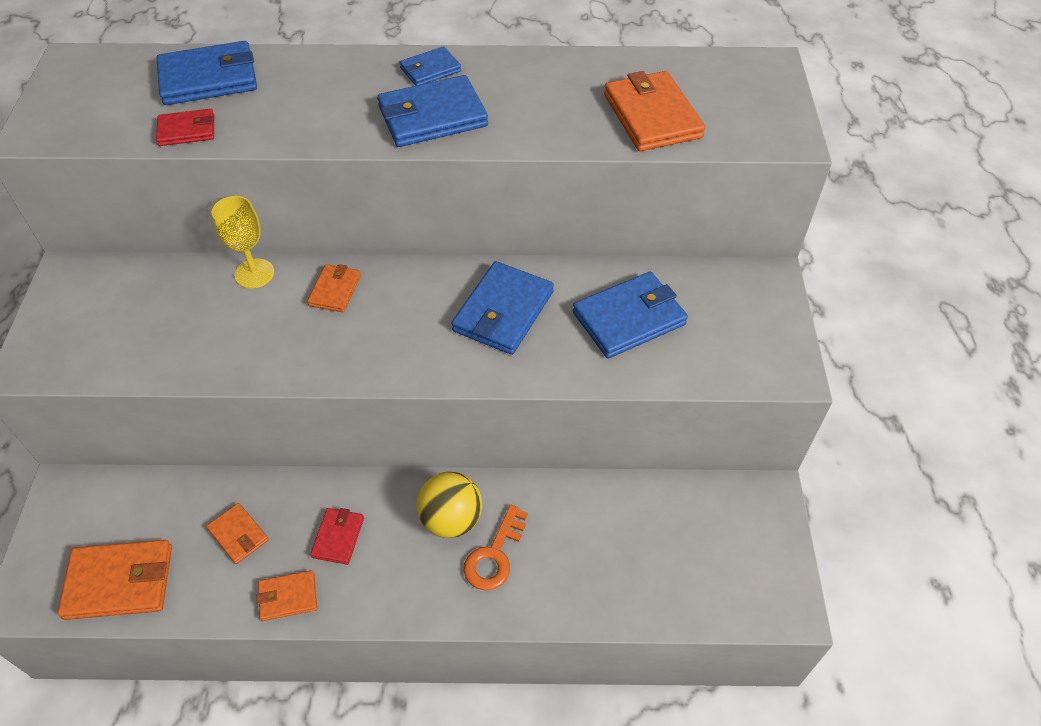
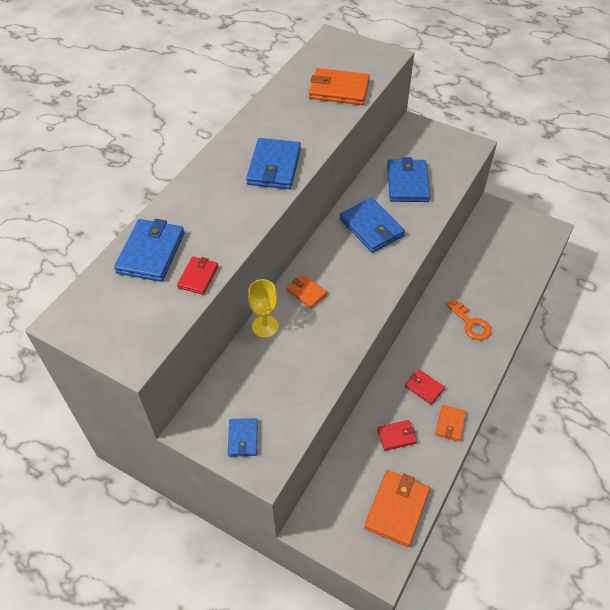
camera: 60 degrees left, 0 degrees up
(238, 535) = (396, 436): orange wallet -> red wallet
(430, 70) = (230, 153): blue wallet -> blue wallet (243, 438)
(451, 519) = (440, 333): yellow ball -> none

